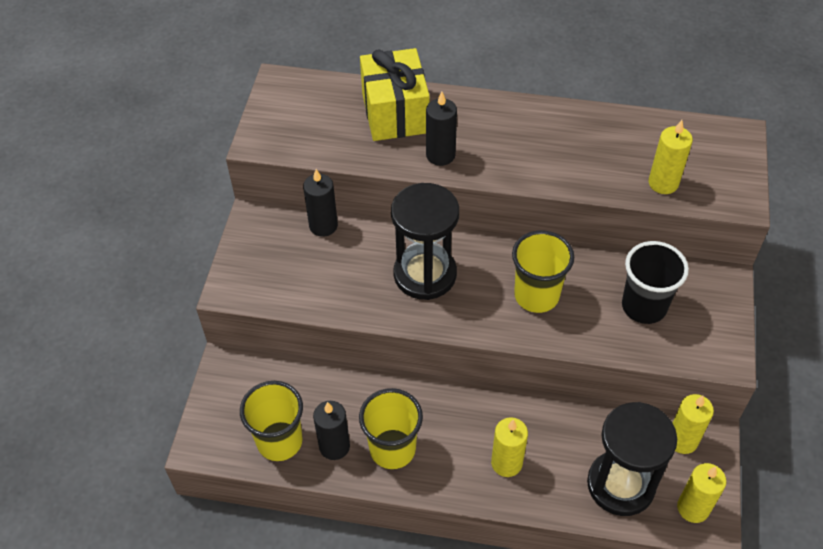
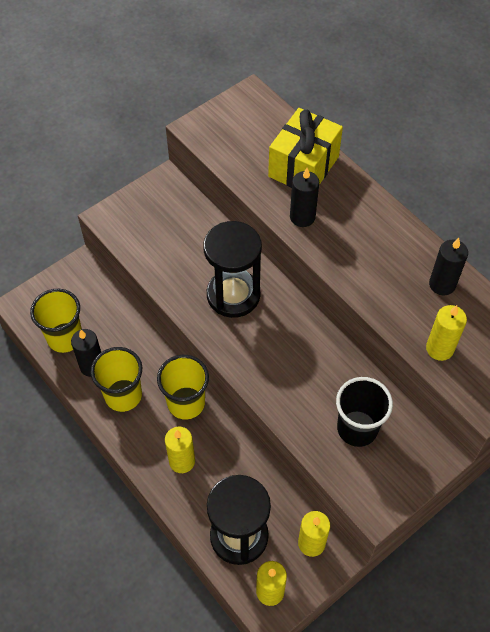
camera: 40 degrees right, 5 degrees up
(323, 226) = (203, 216): black candle -> black candle (442, 284)
(536, 296) = (291, 364): yellow cup -> yellow cup (186, 403)

